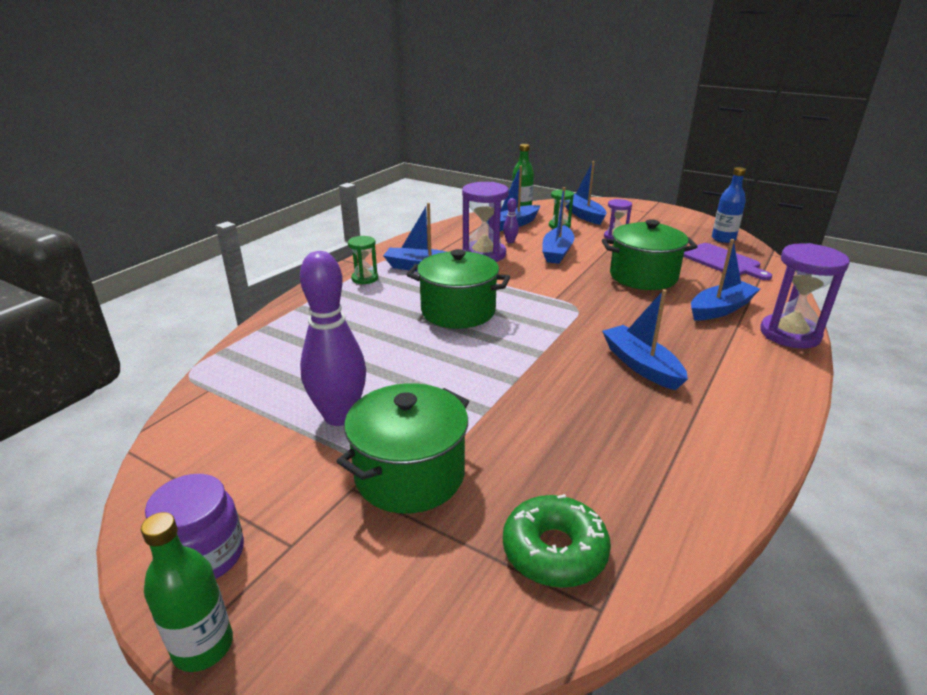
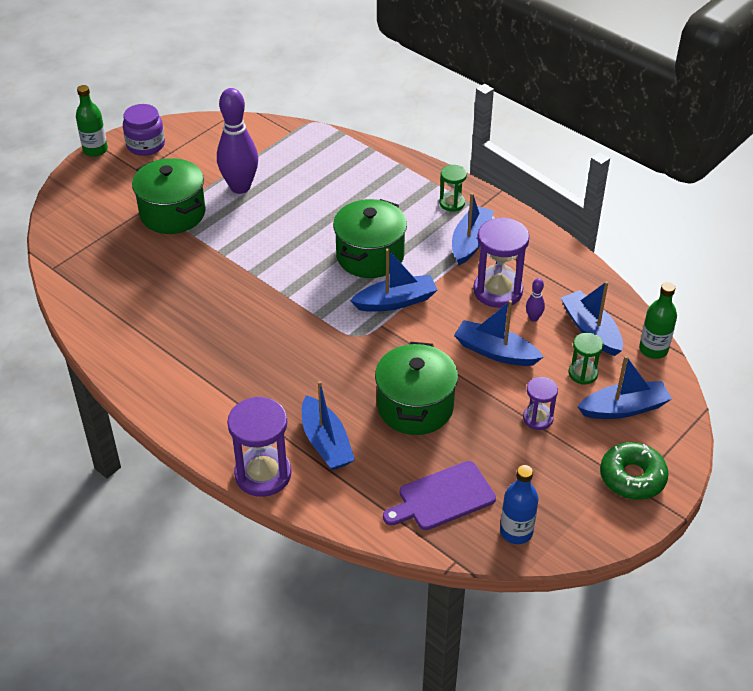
camera: 100 degrees right, 15 degrees up
(554, 551) = (92, 260): green donut -> green donut (632, 477)
(641, 365) = (247, 349): blue boat -> blue boat (396, 301)

